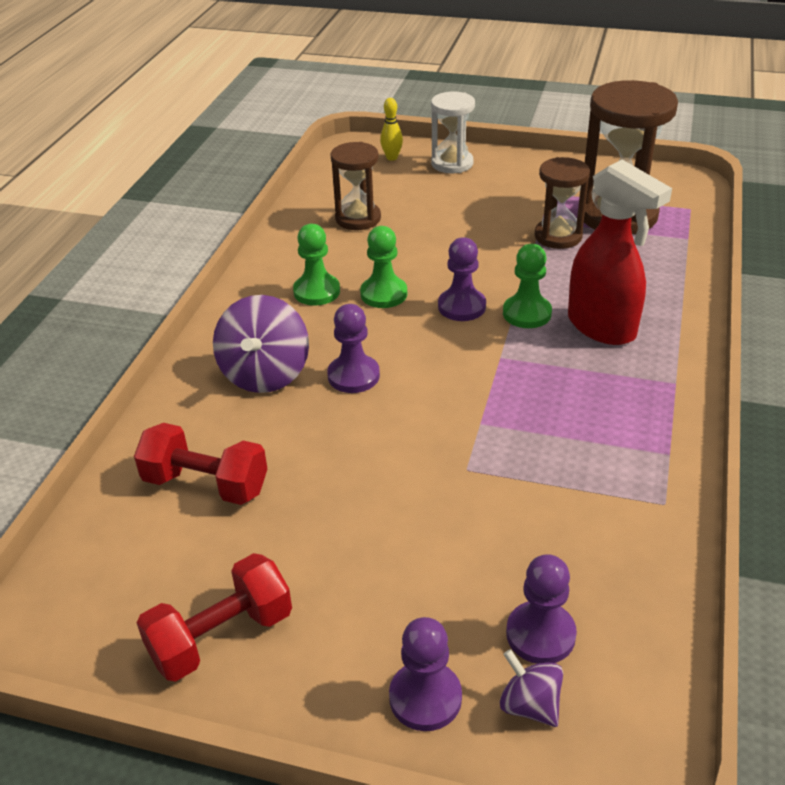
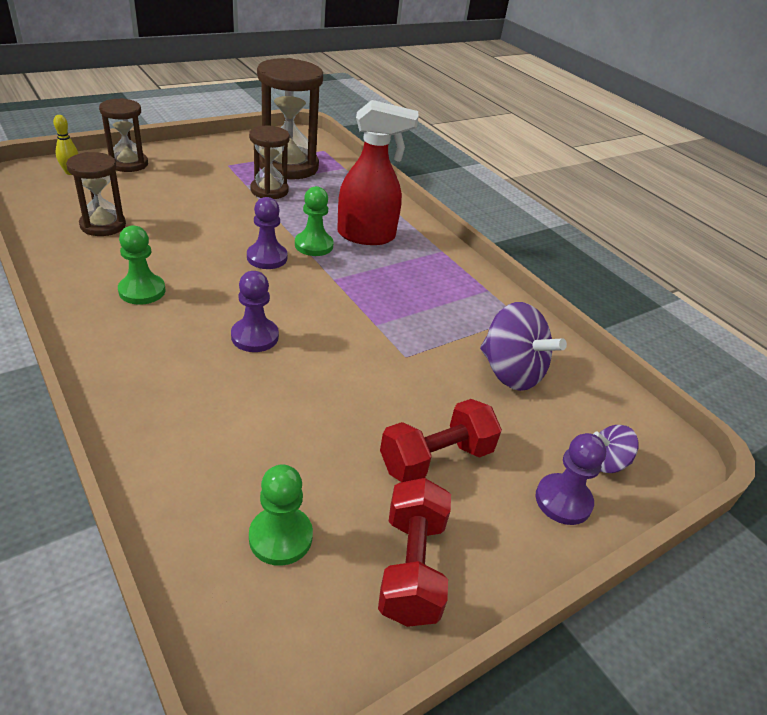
camera: 55 degrees left, 0 degrees up
(206, 484) = (249, 475): red dumbbell -> red dumbbell (436, 459)
(265, 374) = (183, 369): purple spinning top -> purple spinning top (510, 372)
(384, 294) = (199, 271): green pawn -> green pawn (280, 537)
(452, 163) = (128, 164): white hourglass -> brown hourglass
(540, 634) = (562, 422): purple pawn -> none

